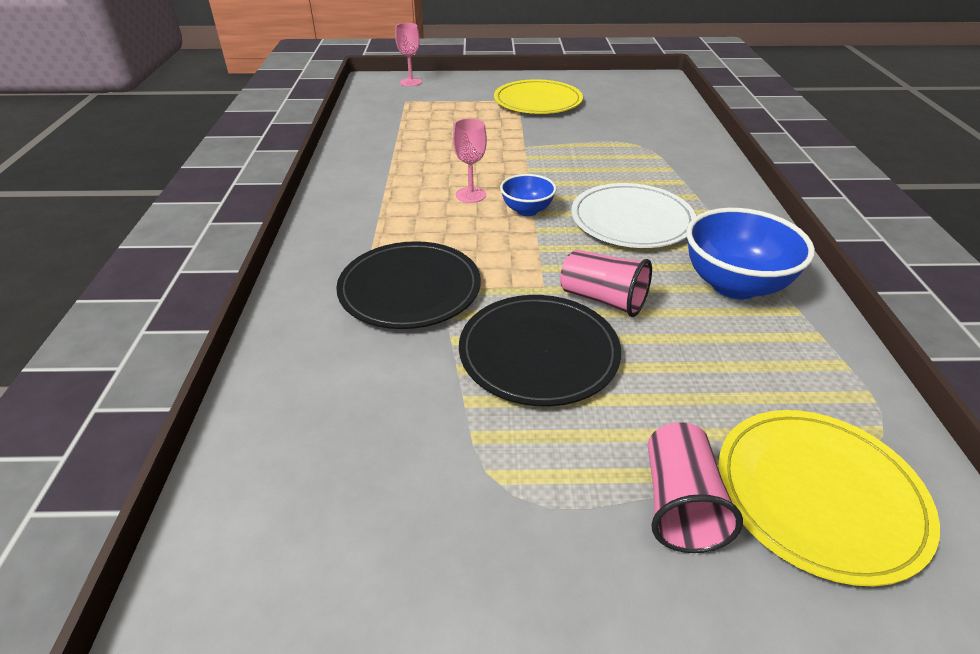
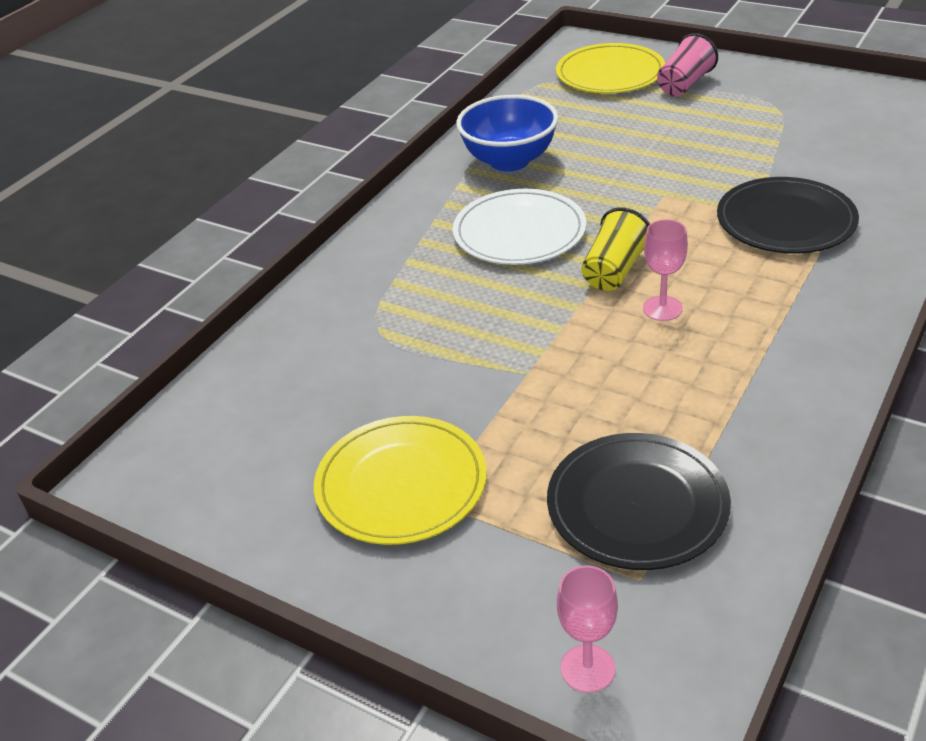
camera: 145 degrees left, 0 degrees up
(527, 210) = (614, 270): blue bowl -> yellow cup
(538, 353) = (706, 155): black plate -> black plate (637, 505)
(603, 299) = (624, 175): pink cup -> none

